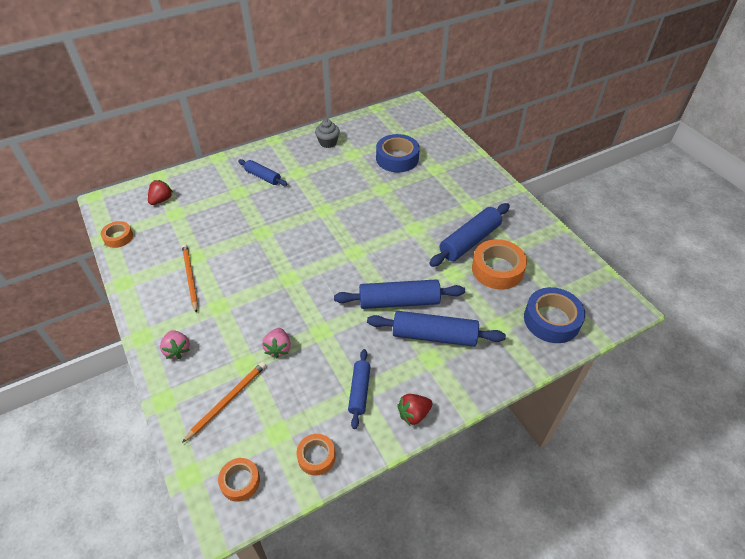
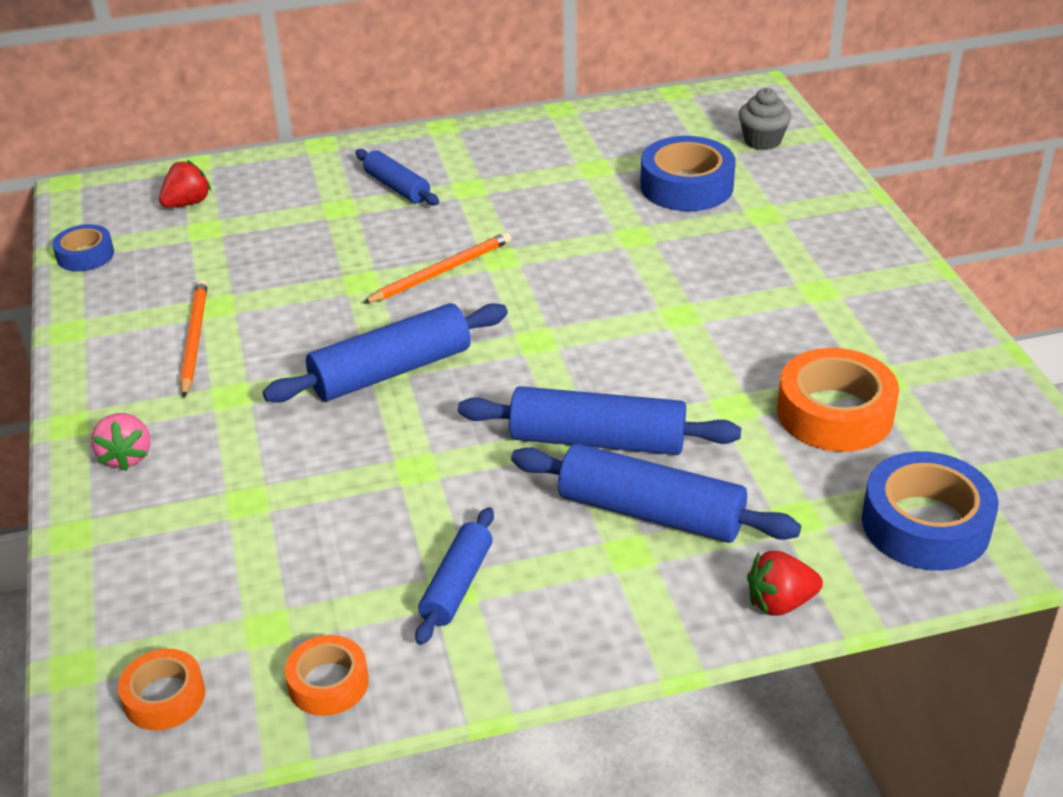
camera: 15 degrees right, 10 degrees down
(118, 237) = (85, 255): orange tape -> blue tape
(227, 401) = (190, 556): orange pencil -> orange pencil (442, 271)
(278, 348) = (321, 484): pink strawberry -> none
(328, 142) = (550, 142): grey cupcake -> grey cupcake (762, 141)
(414, 414) = (555, 645): red strawberry -> red strawberry (780, 603)
(469, 241) = (791, 353): blue rolling pin -> blue rolling pin (391, 371)

